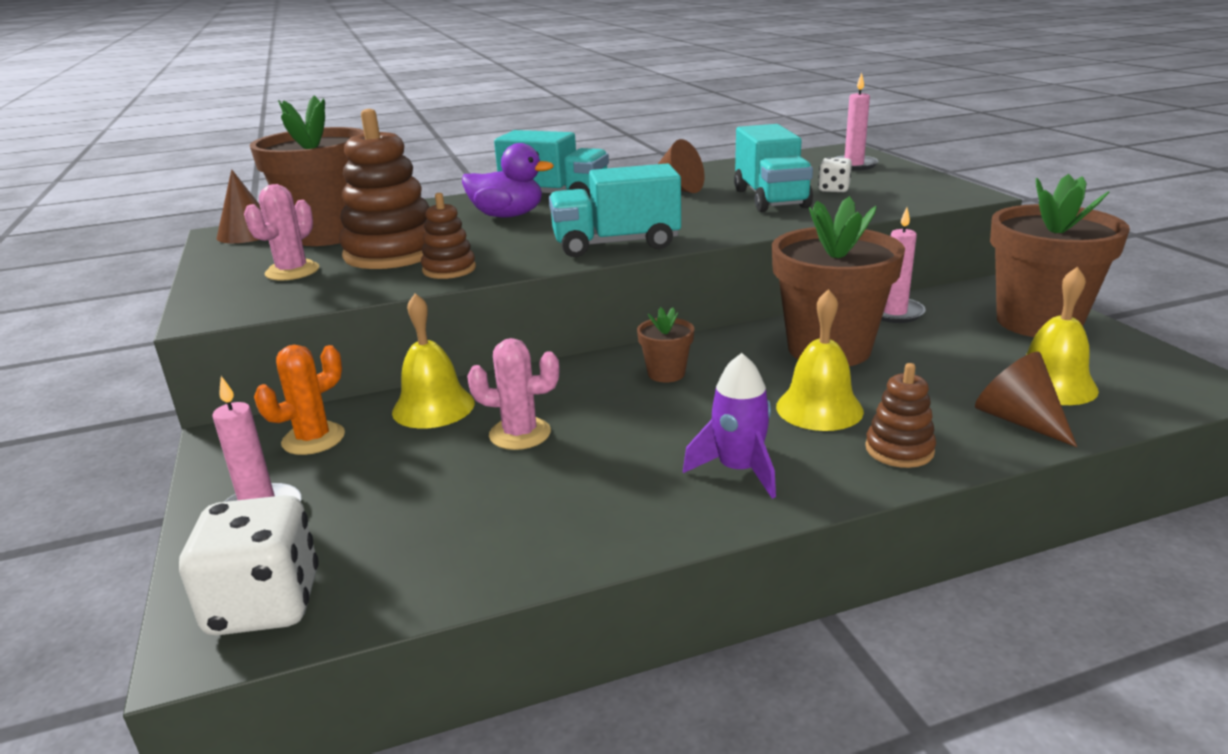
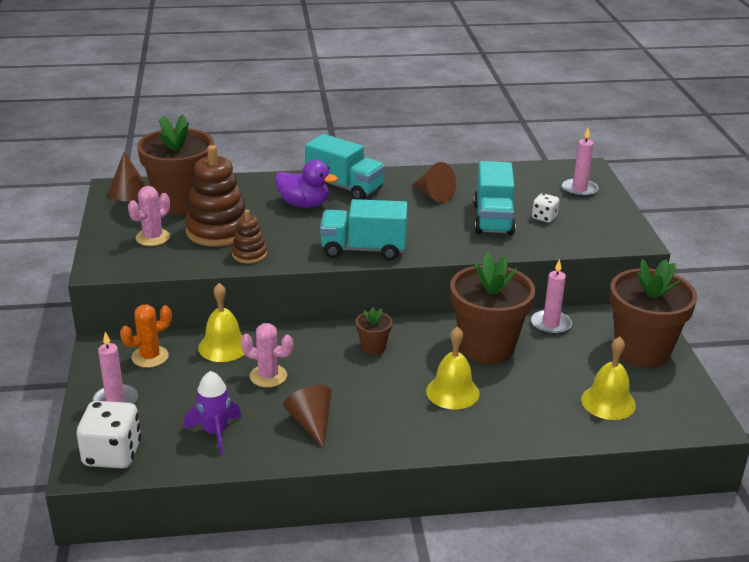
camera: 10 degrees right, 5 degrees up
(738, 470) = (381, 425): purple rocket -> purple rocket (215, 432)
(899, 450) = (481, 429): brown stacking toy -> none
(1018, 420) = (566, 424): brown cone -> brown cone (311, 423)

